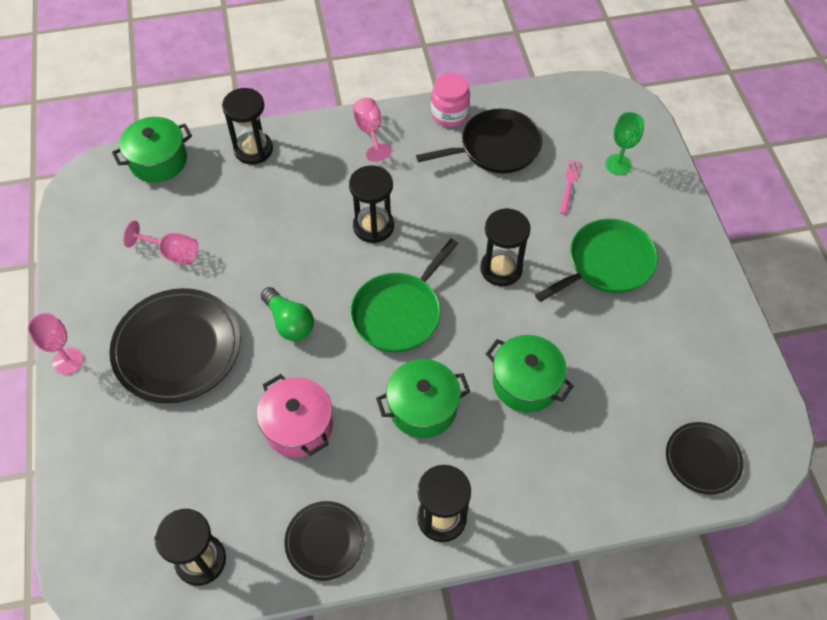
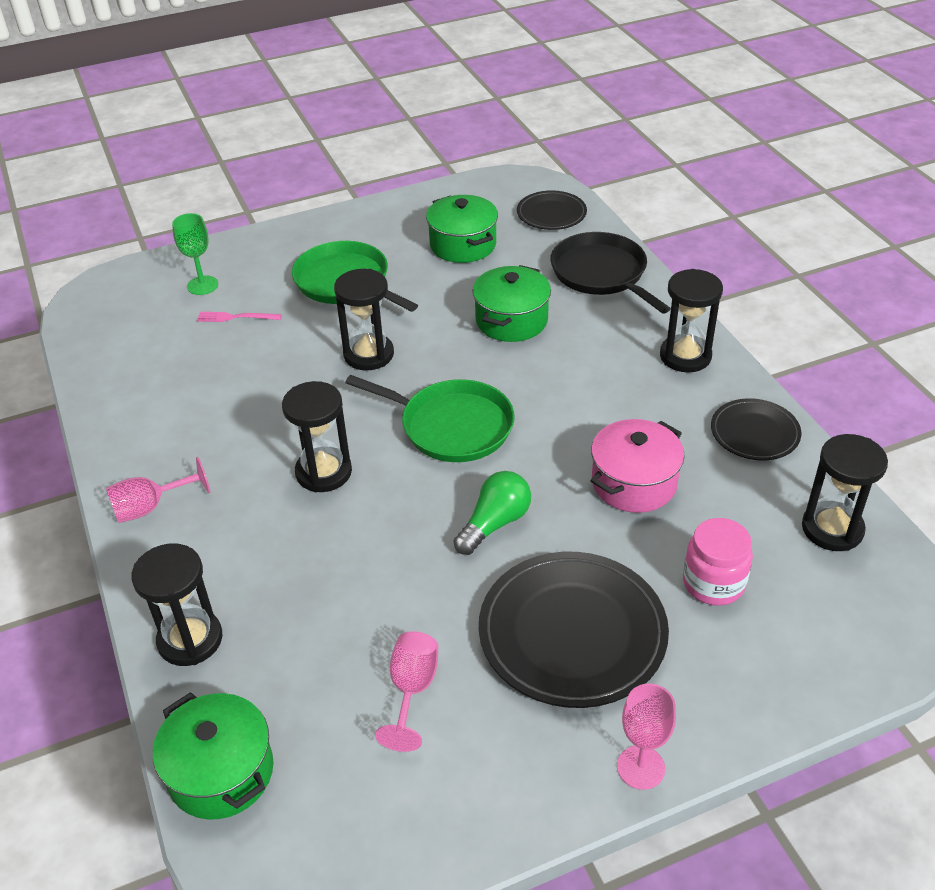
camera: 100 degrees left, 15 degrees down
(422, 407) = (569, 388): green pot -> green pot (463, 245)
(449, 114) = (118, 431): pink jar -> pink jar (713, 583)
(495, 147) = (178, 382): black pan -> black pan (601, 274)

